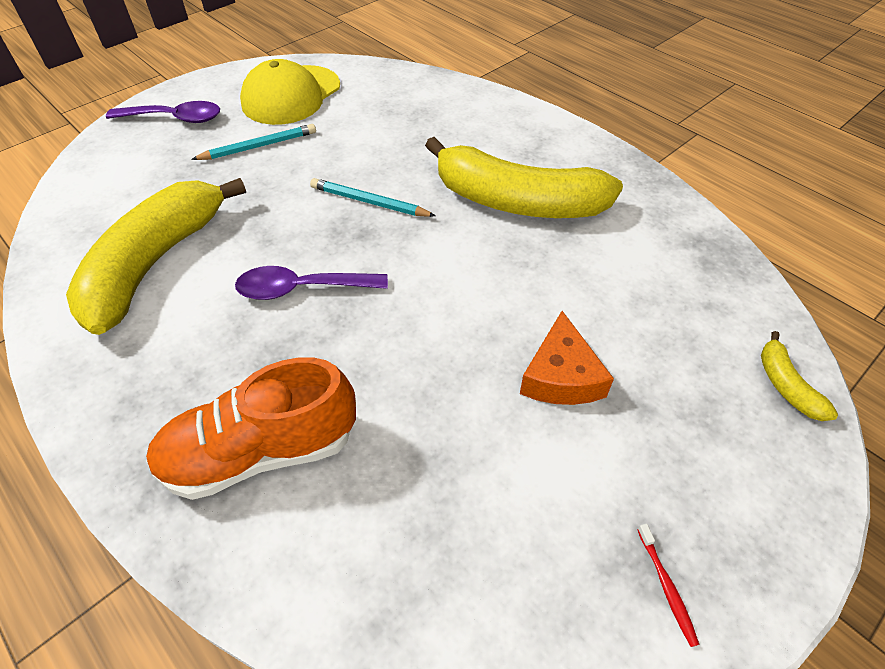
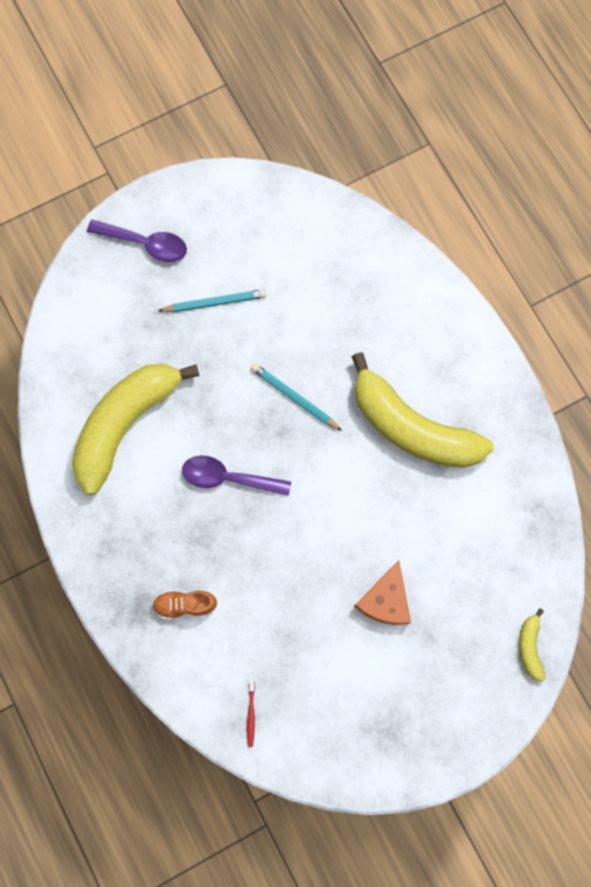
camera: 15 degrees right, 25 degrees up
(261, 452) = (185, 605): orange shoe -> orange shoe, size x0.52
(291, 95) = (252, 233): yellow cap -> none
(666, 587) = (392, 748): red toothbrush -> red toothbrush (251, 715)

